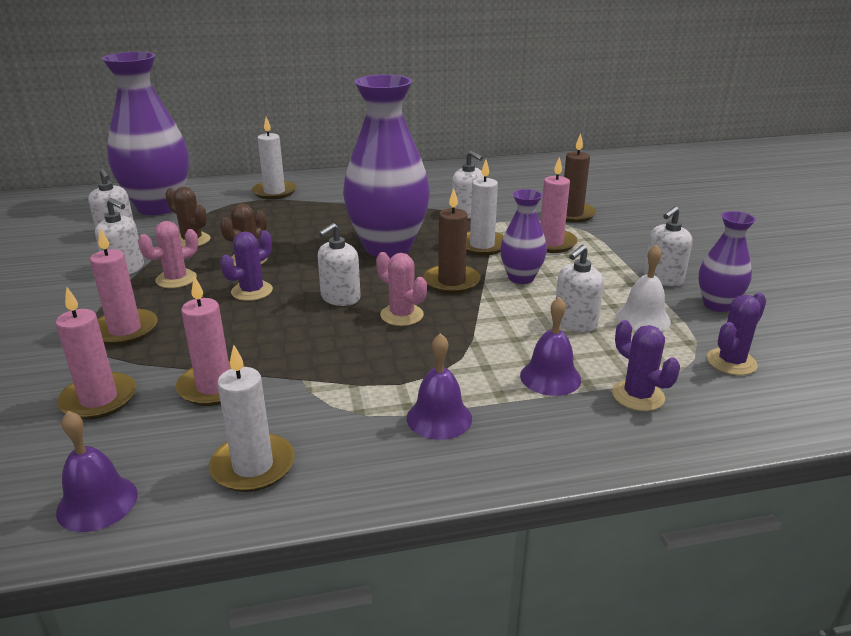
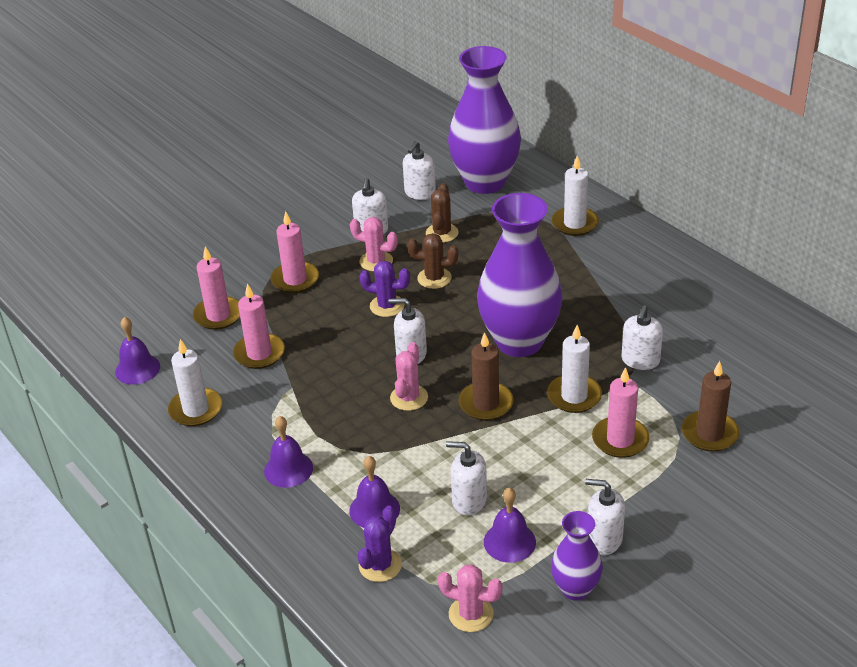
camera: 65 degrees right, 10 degrees up
(521, 278) = (527, 443): purple vase -> none
(643, 318) = (509, 542): white bell -> purple bell
(731, 362) = (471, 614): purple cactus -> pink cactus

